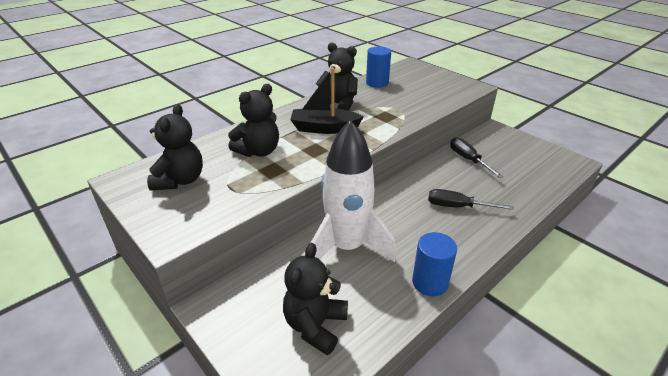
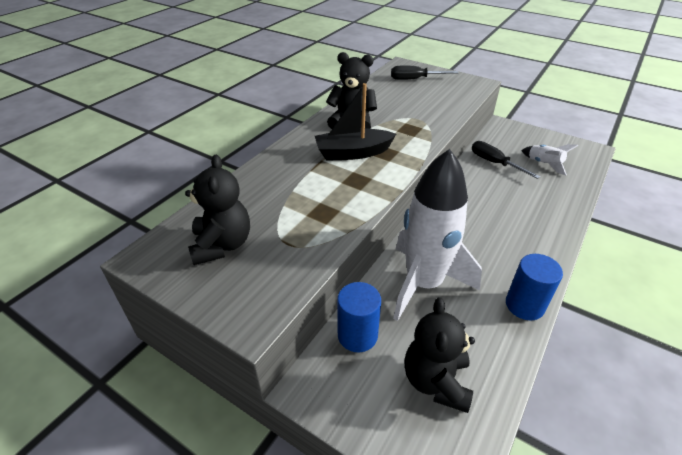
camera: 15 degrees left, 5 degrees up
(258, 151) = (295, 192): black teddy bear -> none
(377, 83) = (379, 91): blue cylinder -> blue cylinder (357, 335)
(457, 207) = (509, 216): black screwdriver -> black screwdriver (415, 79)
(517, 167) = (544, 164): none -> white rocket

